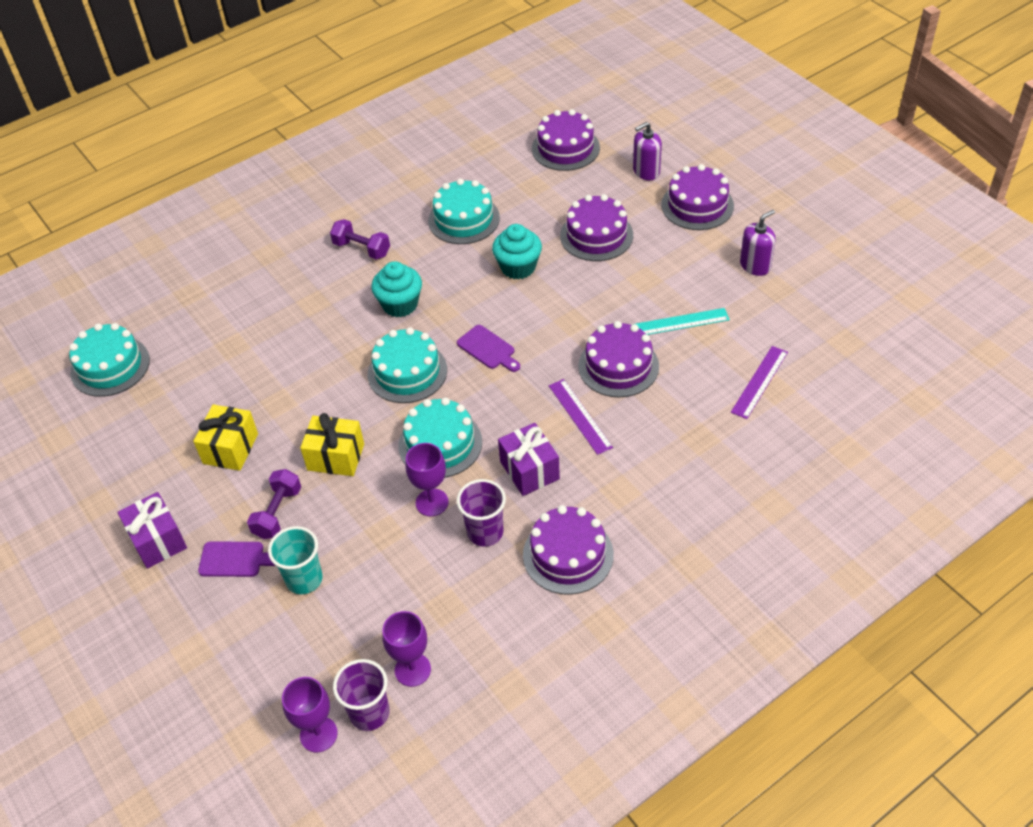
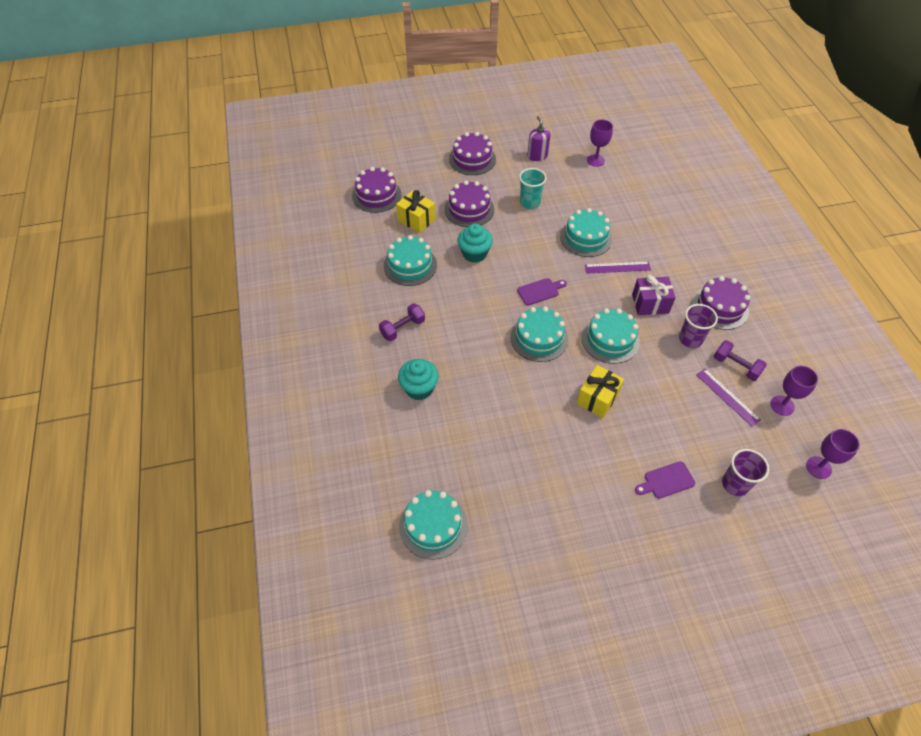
camera: 70 degrees left, 5 degrees up
(158, 540) = (632, 528): purple gift -> none
(230, 448) = (562, 459): yellow gift -> yellow gift (416, 220)
(235, 559) = (666, 481): purple cutting board -> purple cutting board turned 135 degrees counterclockwise
(277, 513) = (634, 445): purple dumbbell -> purple dumbbell (736, 366)
(304, 579) = (696, 444): turquoise cup -> turquoise cup (530, 202)
(369, 713) = (808, 436): purple cup -> purple cup (735, 484)
(400, 304) = (473, 323): turquoise cupcake -> turquoise cupcake (419, 388)
(432, 502) = (657, 358): purple goblet -> purple goblet (595, 160)
(618, 366) = (586, 238): purple cake -> turquoise cake
(646, 171) = (427, 169): purple soap dispenser -> none
(681, 322) = (565, 200): turquoise ruler -> none
(759, 382) = (626, 187): purple ruler -> purple ruler (727, 397)

